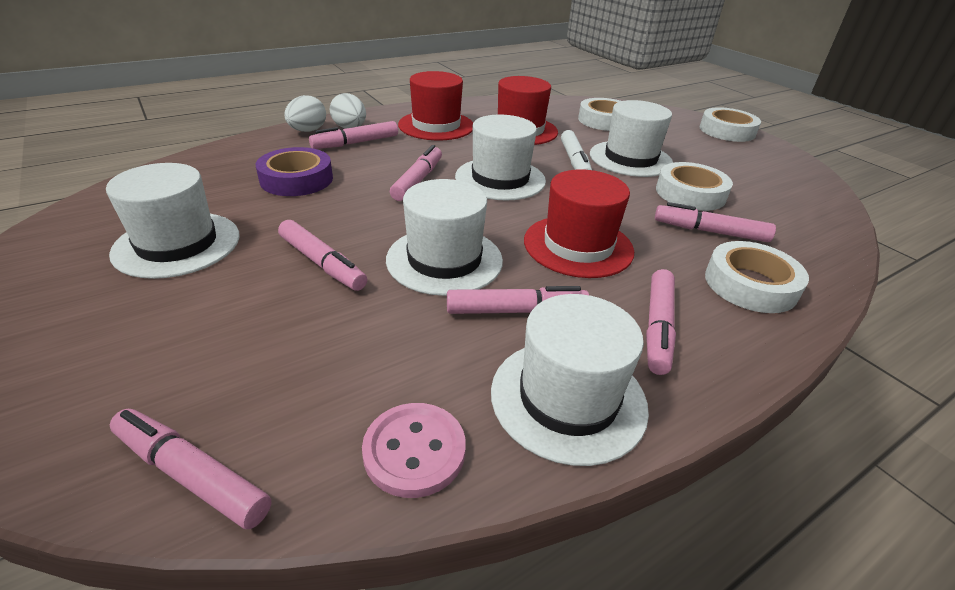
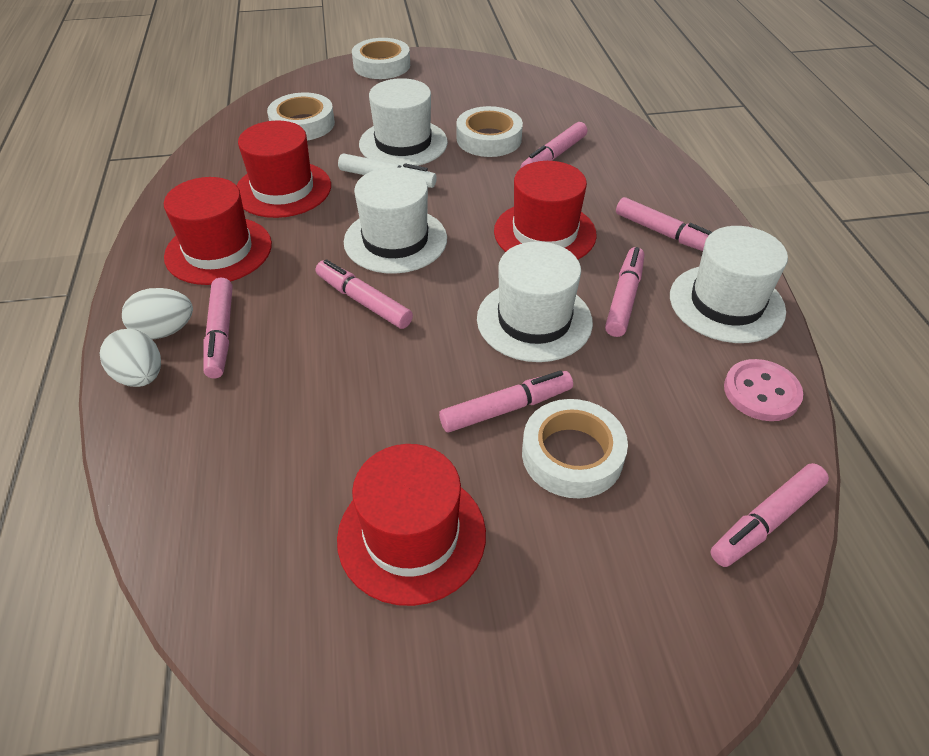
camera: 65 degrees left, 10 degrees up
(177, 244) = (411, 535): white hat -> red hat
(296, 179) = (297, 407): purple tape -> none
(750, 284) = (629, 170): white tape -> white tape (572, 455)

